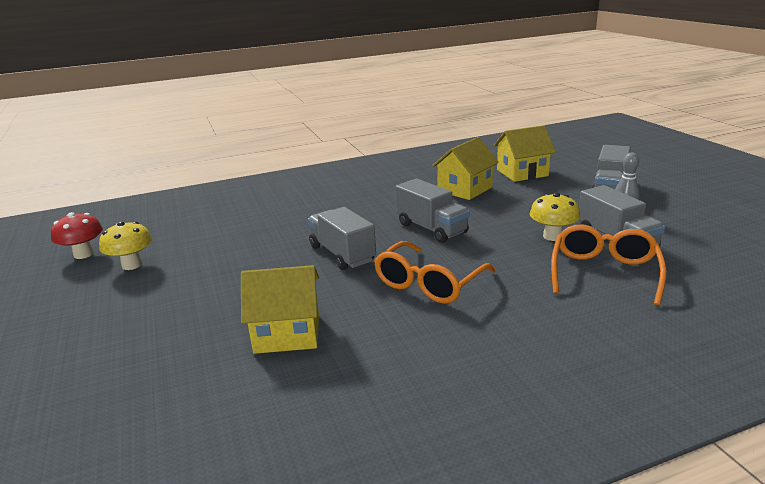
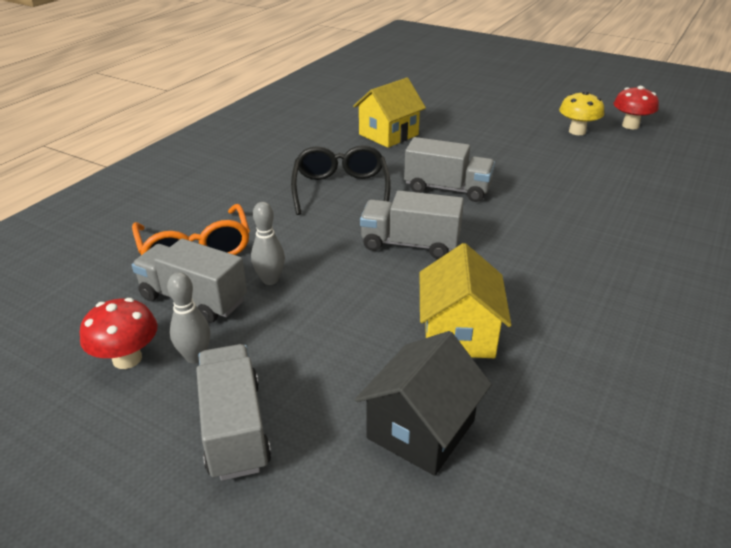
camera: 140 degrees right, 10 degrees up
(429, 284) = (340, 189): orange glasses -> black glasses
(522, 173) = (420, 429): yellow house -> black house
(552, 236) = (270, 280): yellow mushroom -> grey bowling pin
(669, 224) = (127, 359): none -> red mushroom

